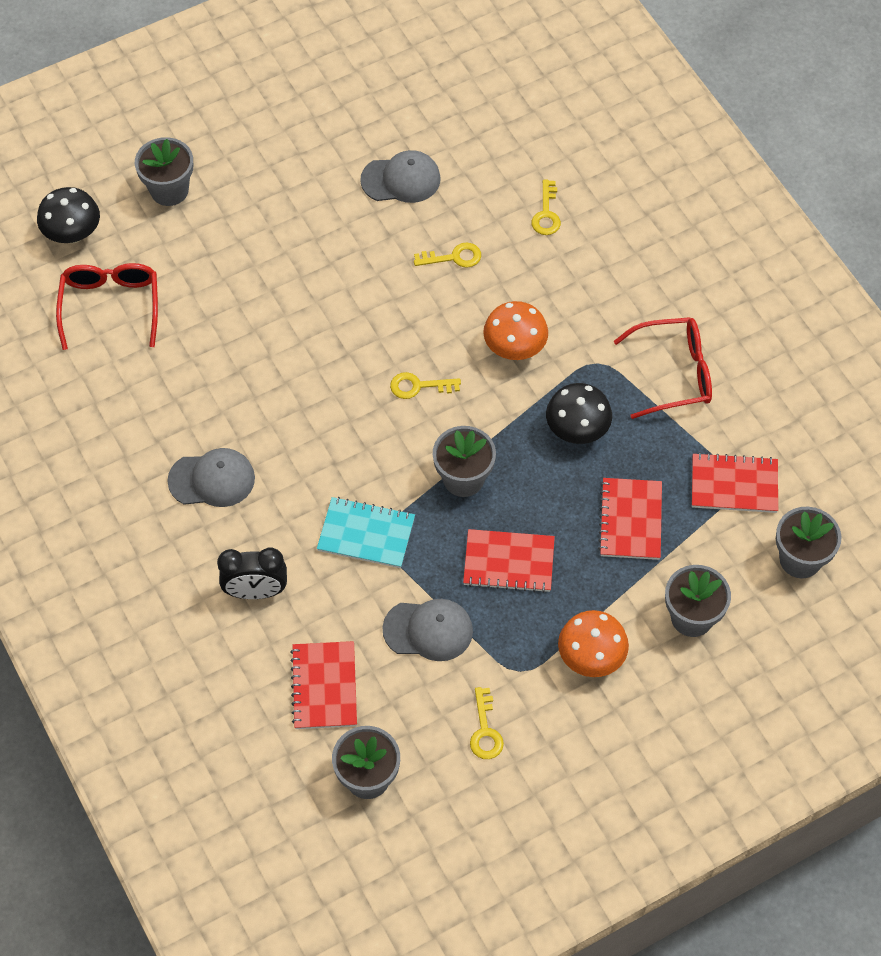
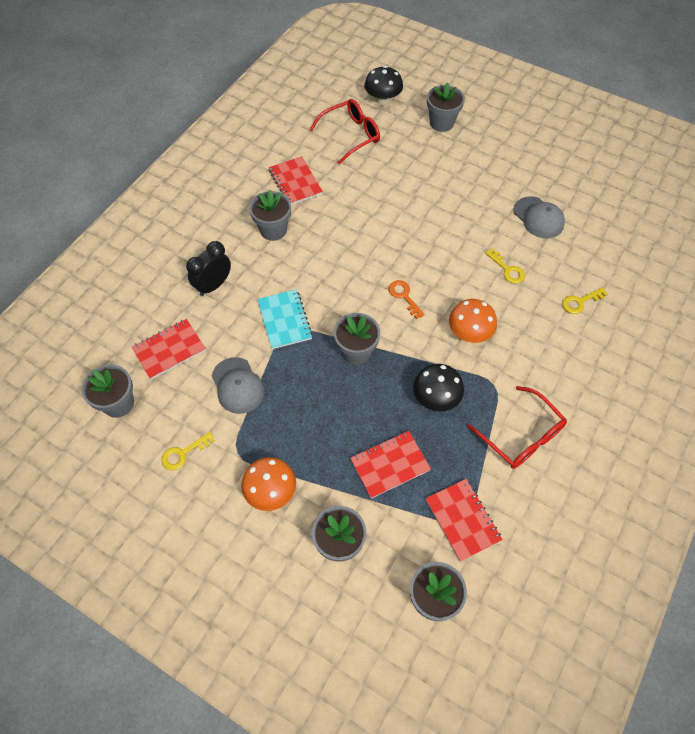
camera: 60 degrees right, 0 degrees up
(212, 479) = (273, 230): grey cap -> grey flower pot
(256, 592) = (213, 285): black clock -> black clock turned 75 degrees clockwise
(418, 386) = (404, 296): yellow key -> orange key
(508, 562) = (312, 407): red notebook -> red notebook (295, 182)

